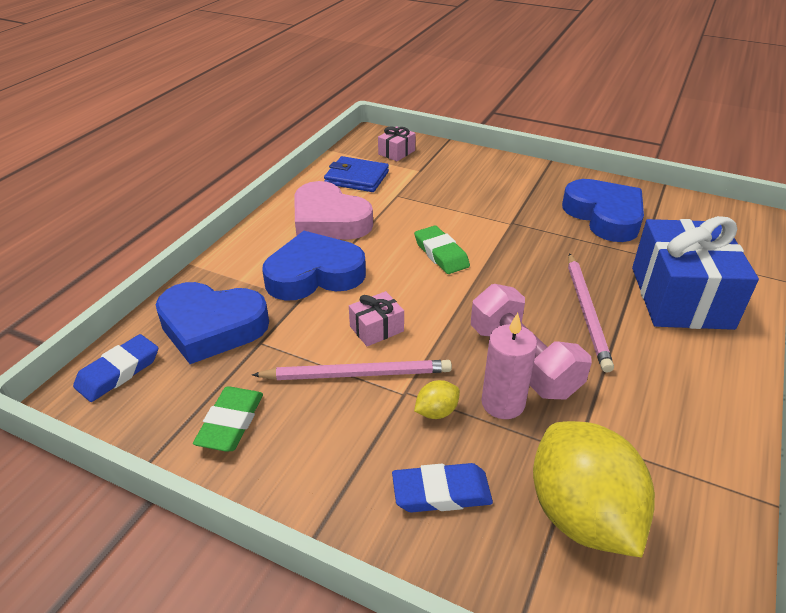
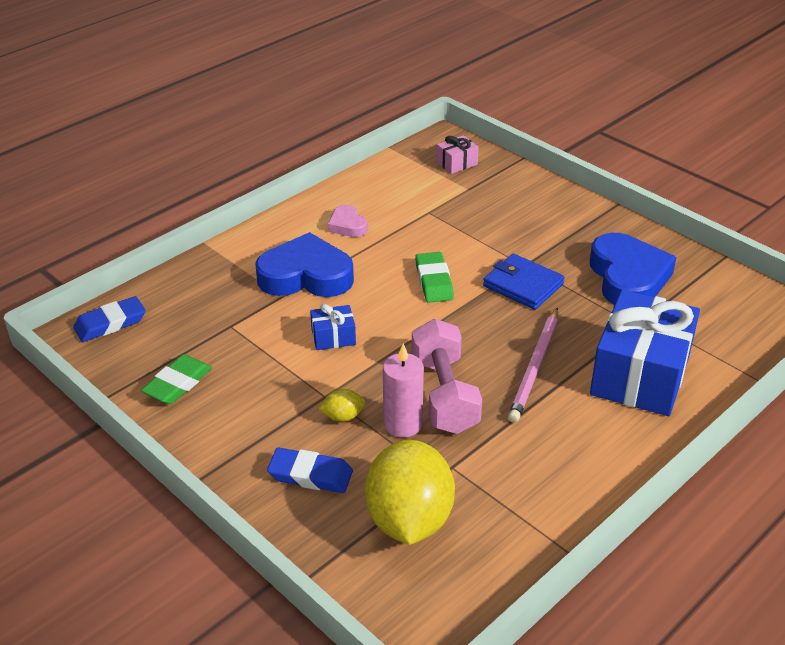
camera: 20 degrees right, 0 degrees up
(212, 327) = (197, 303): blue heart -> none
(329, 220) = (347, 225): pink heart -> pink heart, size x0.50
(357, 178) = (399, 185): blue wallet -> blue wallet (523, 285)
(357, 374) = (295, 371): pink pencil -> none
(376, 329) = (333, 337): pink gift -> blue gift

